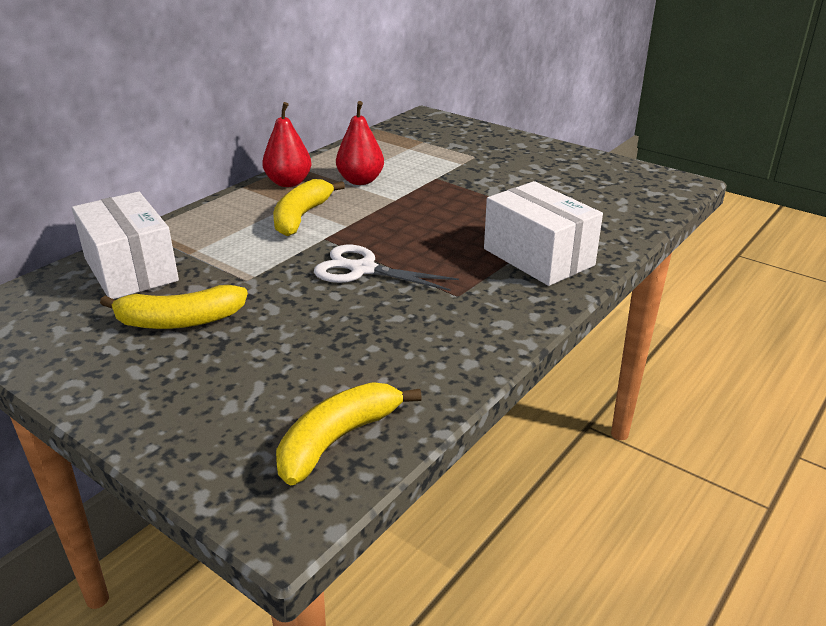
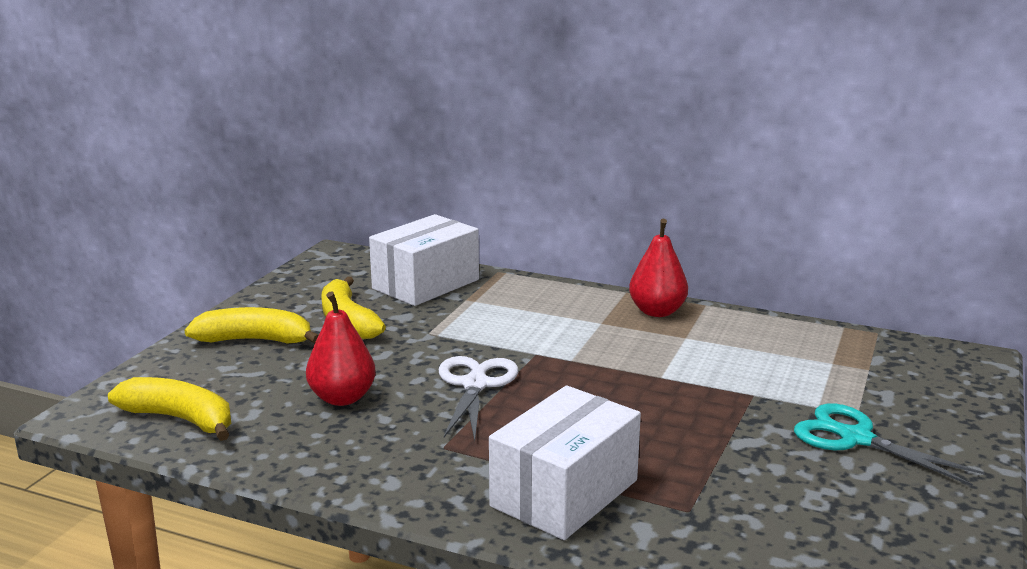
camera: 75 degrees right, 10 degrees down
(302, 217) = (577, 333): yellow banana -> yellow banana (255, 340)
(360, 181) = (698, 349): red pear -> red pear (342, 398)
(503, 163) = (855, 438): none -> turquoise scissors

